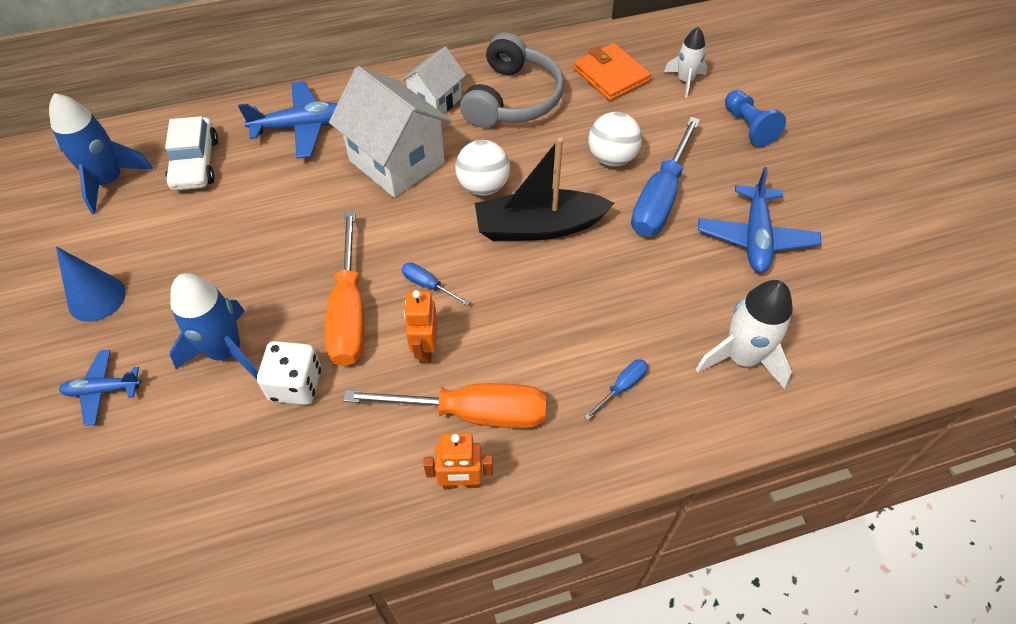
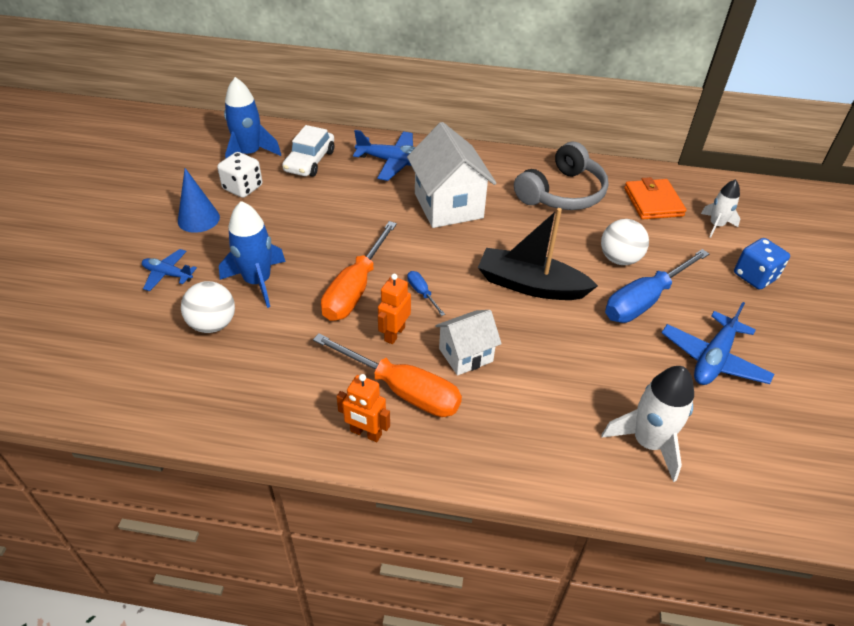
camera: 25 degrees right, 10 degrees down
(295, 385) = (290, 320): white dice -> white dice (243, 188)
(435, 101) = (501, 176): white house -> white house (465, 355)
(483, 186) = (503, 243): white ball -> white ball (213, 324)
(622, 387) = (531, 421): blue screwdriver -> none
(748, 127) = (755, 276): blue pawn -> blue dice

